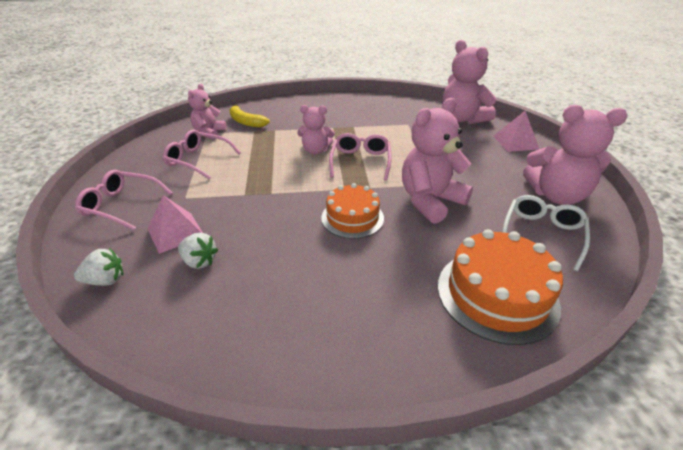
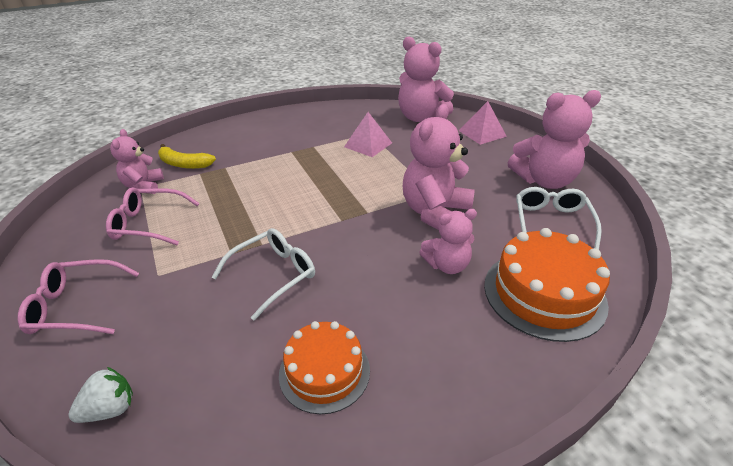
camera: 20 degrees left, 0 degrees up
(175, 232) = (170, 321): pink pyramid -> pink pyramid (368, 145)
(199, 261) = (221, 349): white strawberry -> none
(266, 218) = (273, 275): none -> white glasses
(316, 150) = (286, 182): pink teddy bear -> pink teddy bear (447, 265)
(352, 218) = (367, 250): orange cake -> orange cake (324, 371)
(360, 162) = (342, 185): pink glasses -> none

